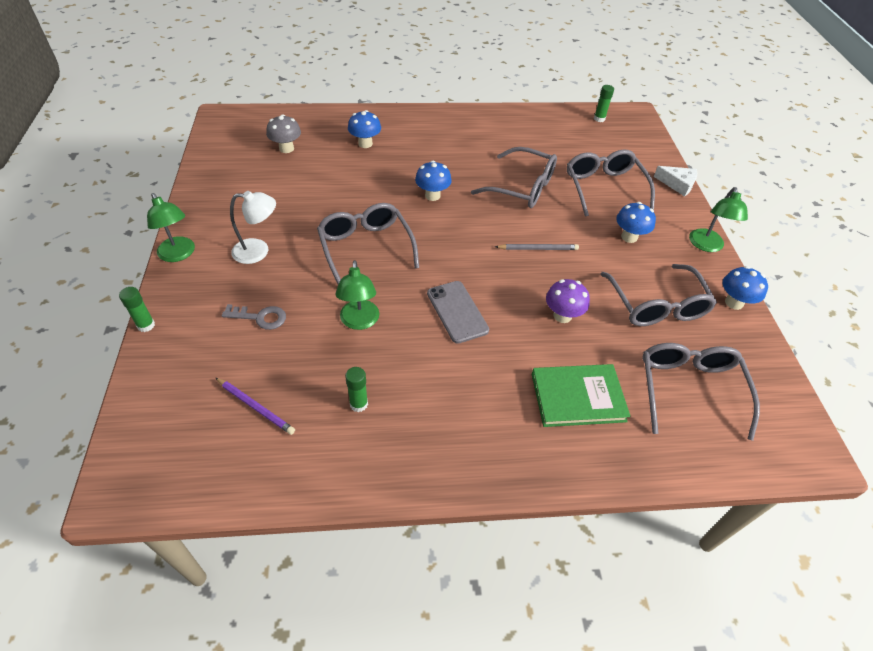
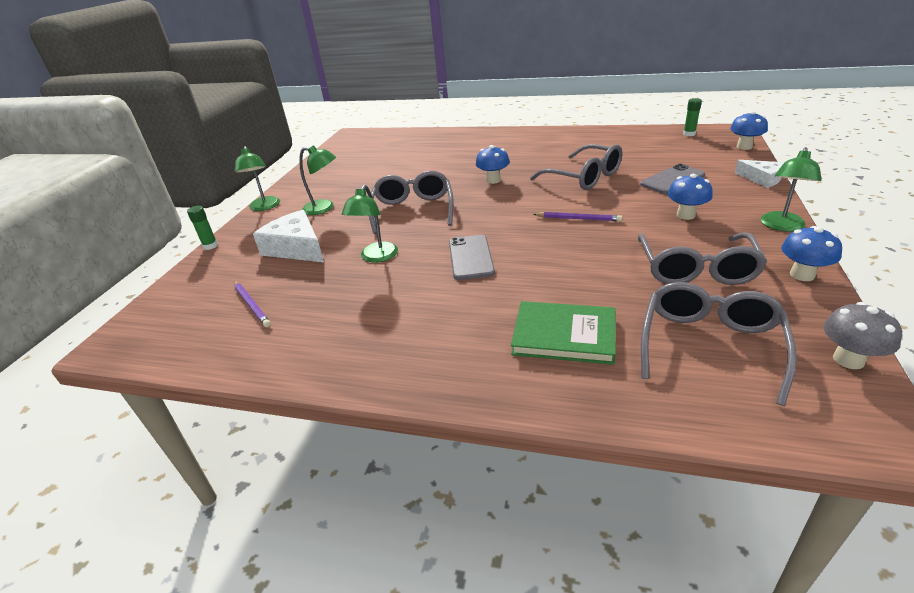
camera: 25 degrees right, 15 degrees down
(258, 251) = (324, 208): white lamp -> green lamp
(260, 317) = (296, 248): grey key -> white cheese
(286, 148) = (387, 151): grey mushroom -> grey mushroom (848, 359)
(358, 404) = (338, 313): green glue stick -> none
(365, 144) = (453, 149): blue mushroom -> blue mushroom (744, 147)
(538, 248) = (578, 219): grey pencil -> purple pencil
(562, 316) = (579, 269): purple mushroom -> none
(604, 188) = (672, 180): grey glasses -> grey phone

